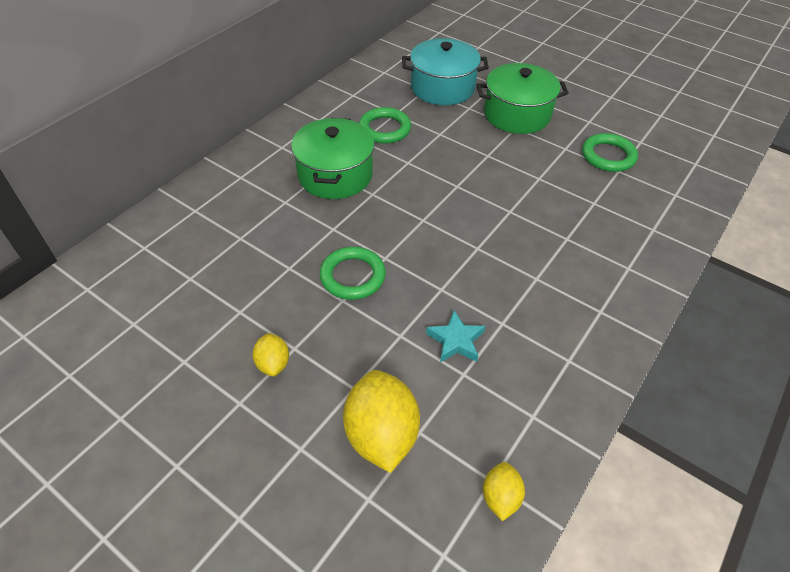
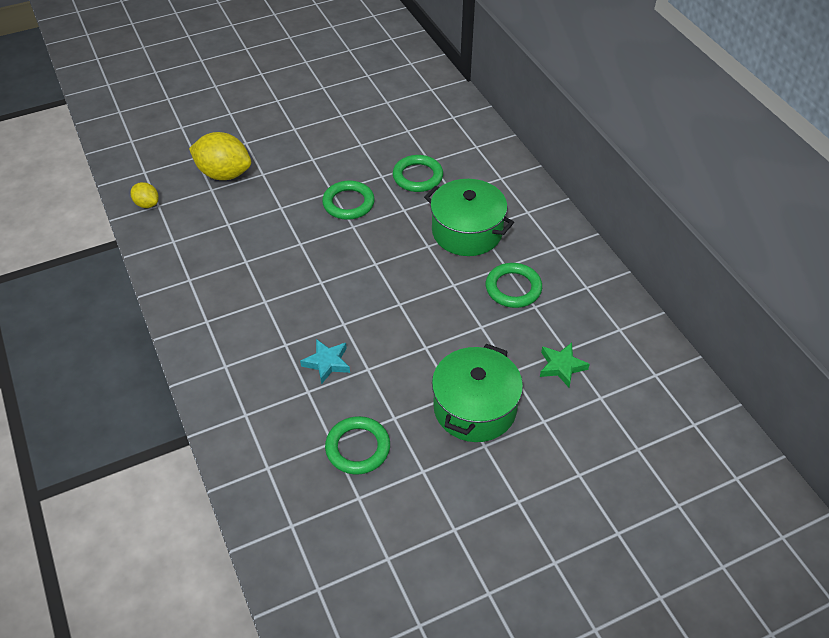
camera: 120 degrees right, 0 degrees up
(273, 237) = (417, 176): none -> green ring
(273, 363) = (309, 147): yellow lemon -> none
(442, 88) = (561, 366): turquoise pot -> green star
(455, 340) = (253, 231): turquoise star -> turquoise star (327, 363)

